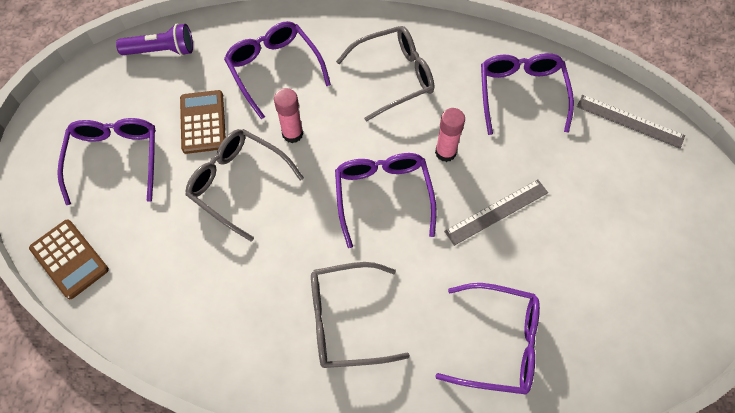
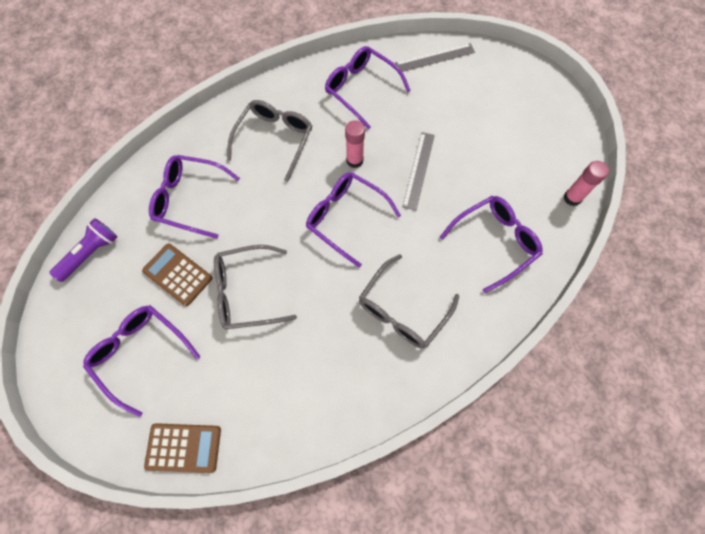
camera: 45 degrees left, 5 degrees up
(292, 134) = (248, 230): pink glue stick -> pink glue stick (572, 198)

